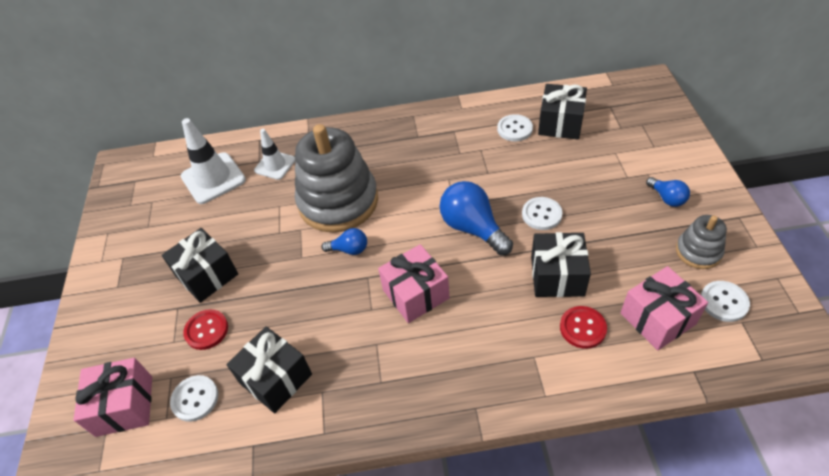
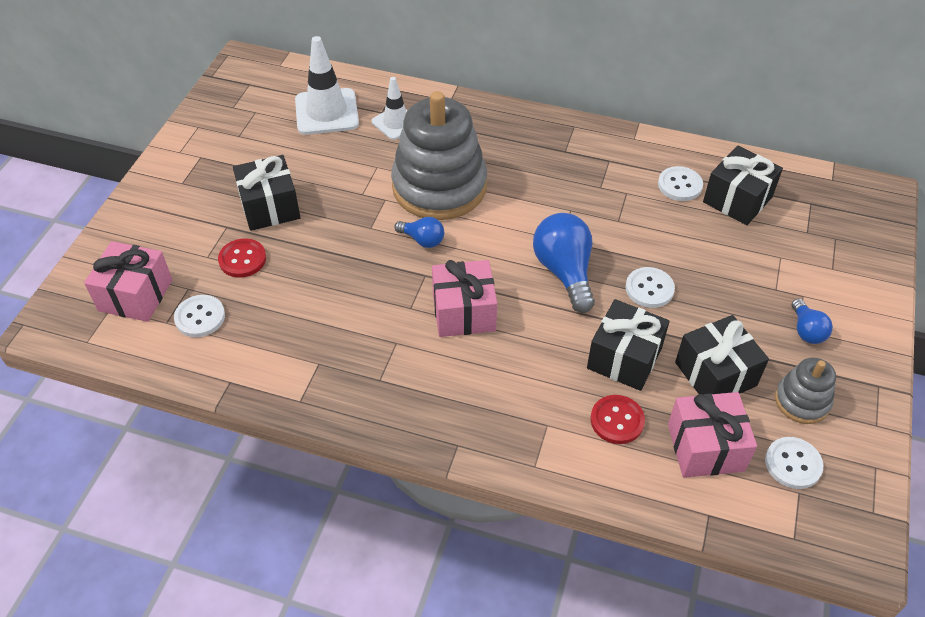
camera: 20 degrees right, 0 degrees up
(275, 378) = (282, 332): black gift -> black gift (715, 374)

